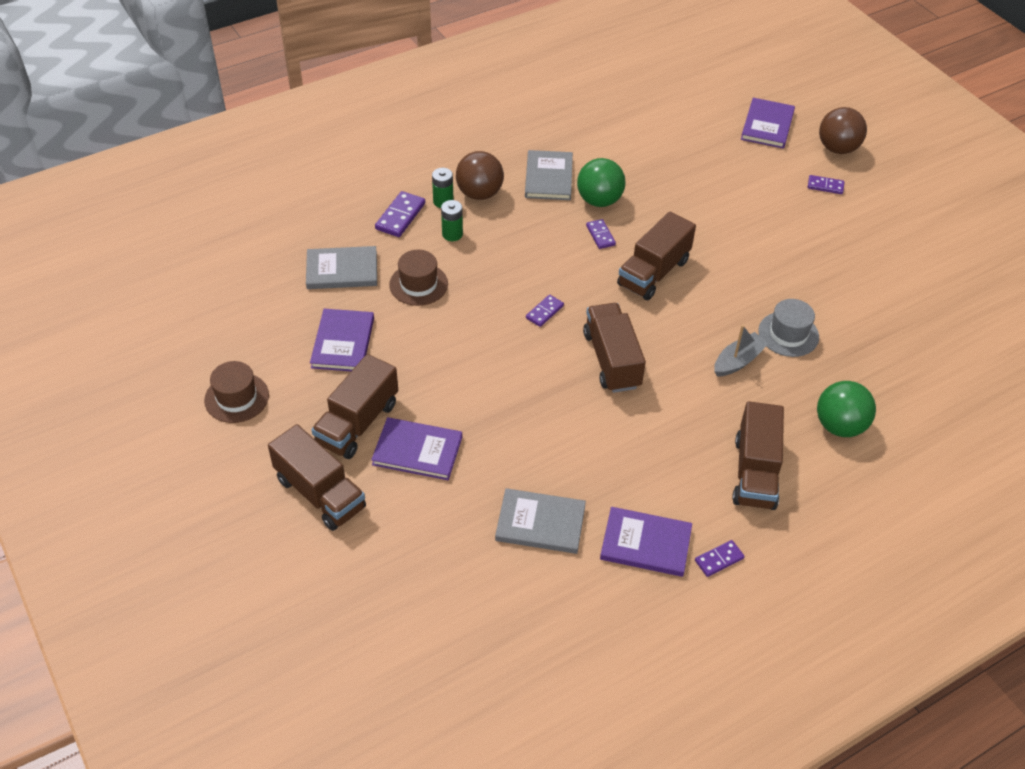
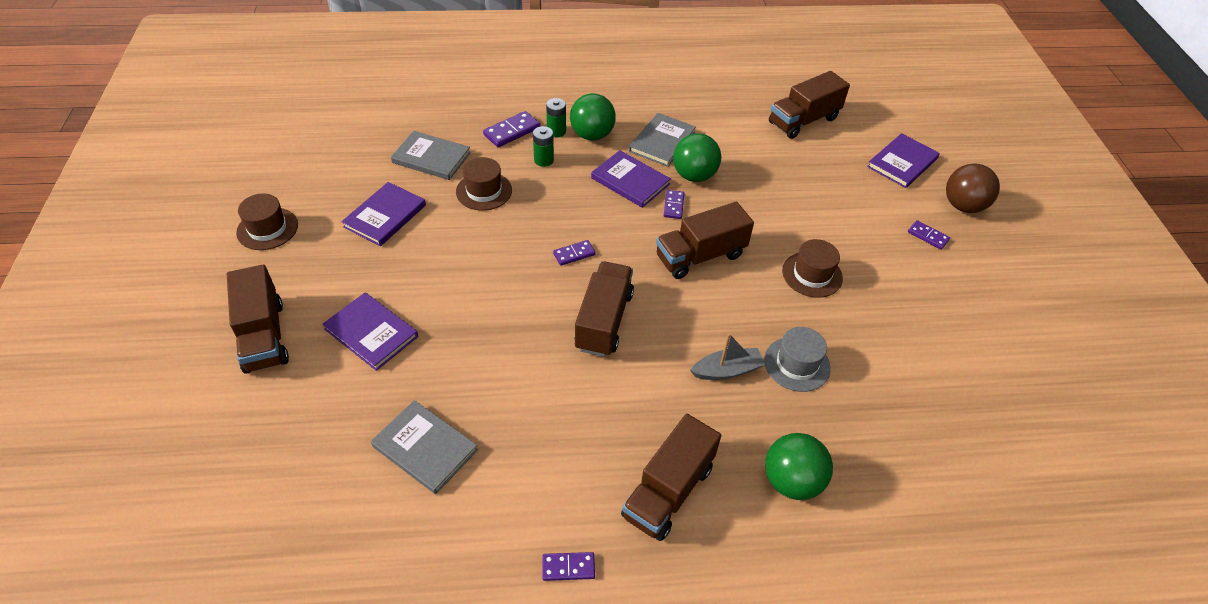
camera: 25 degrees right, 0 degrees up
(357, 423) = (342, 288): brown truck -> brown truck (803, 121)
(479, 193) = (592, 135): brown ball -> green ball
(645, 544) = (507, 515): purple book -> purple book (630, 181)
(754, 254) = (812, 274): none -> brown hat

